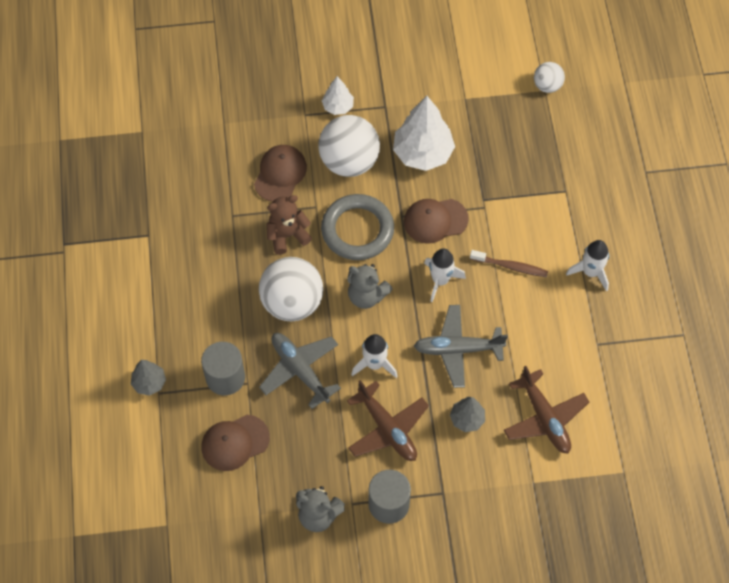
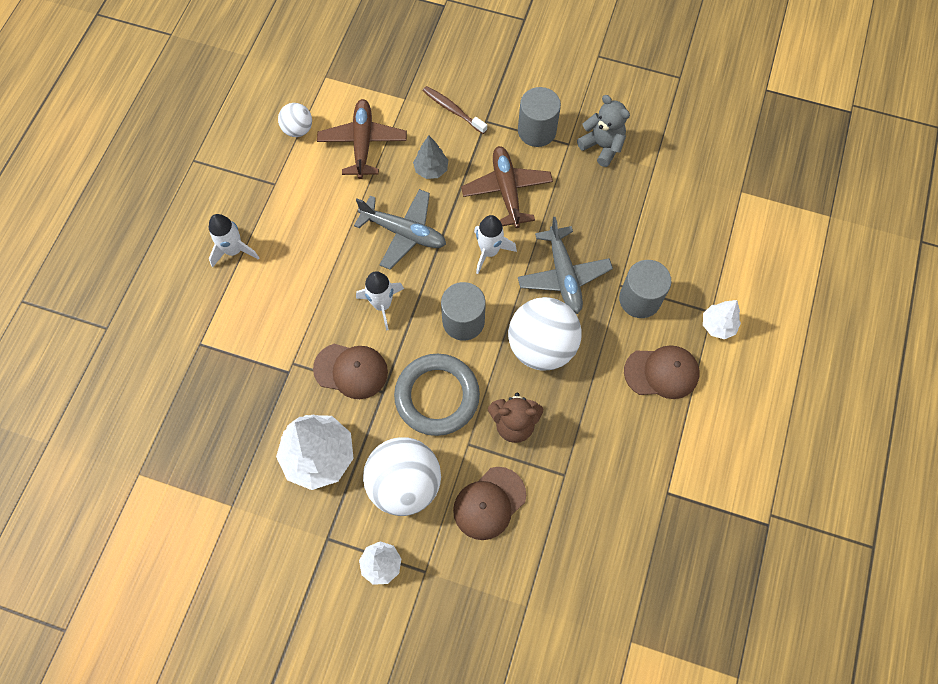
camera: 155 degrees left, 5 degrees up
(149, 383) = (717, 325): grey tree -> white tree
(235, 442) = (653, 235): brown cap -> brown cap (661, 372)
(366, 296) = (463, 321): grey teddy bear -> grey cylinder
(511, 266) = (305, 289): brown toothbrush -> brown toothbrush (453, 110)
(547, 86) = (131, 478): white ball -> white ball (298, 129)

